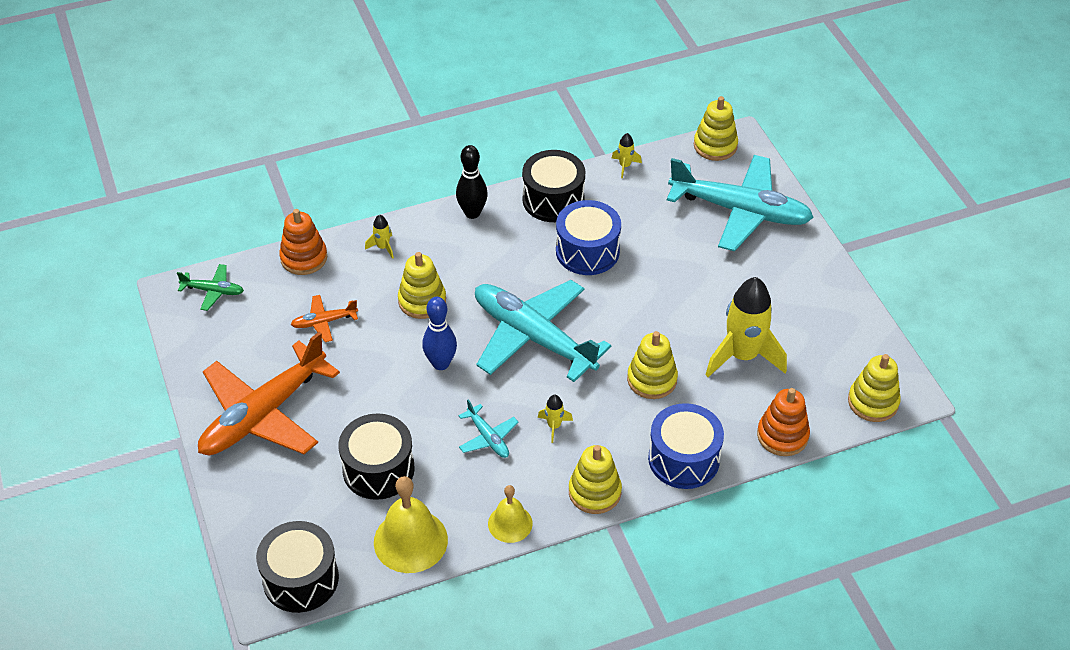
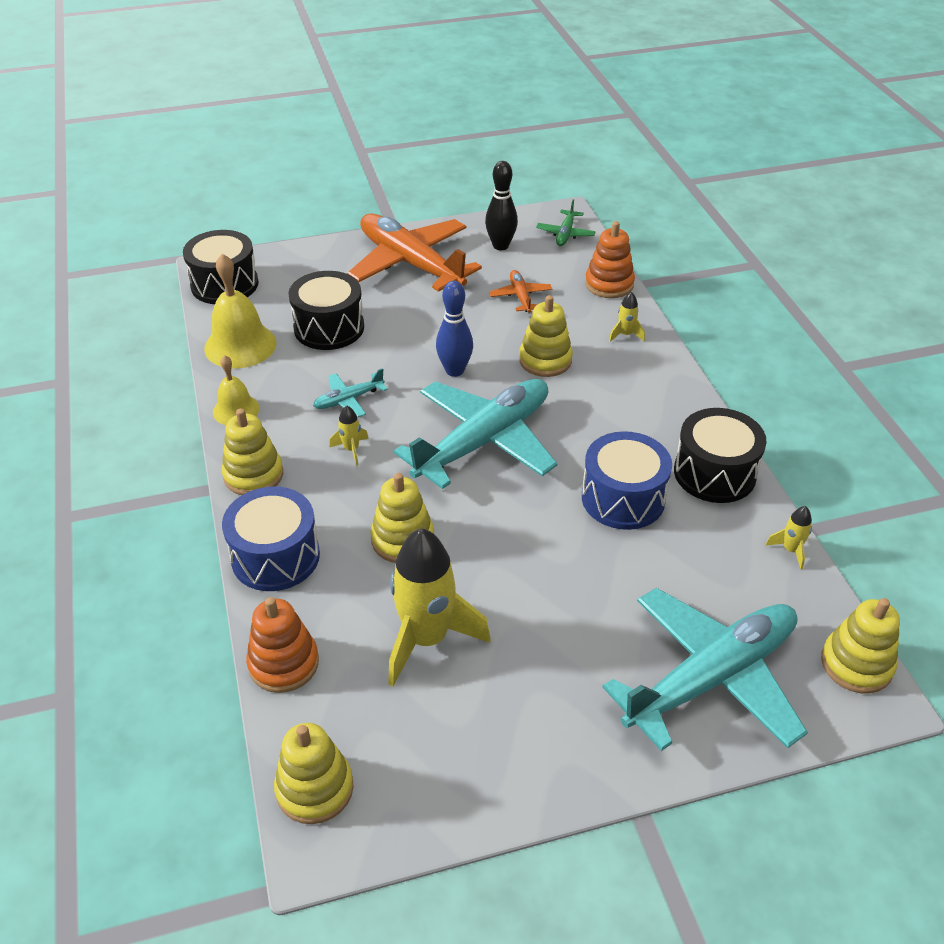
camera: 95 degrees right, 5 degrees down
(472, 213) = (684, 402): black bowling pin -> black bowling pin (500, 246)
(740, 211) = (711, 677): turquoise plane -> turquoise plane turned 150 degrees counterclockwise

